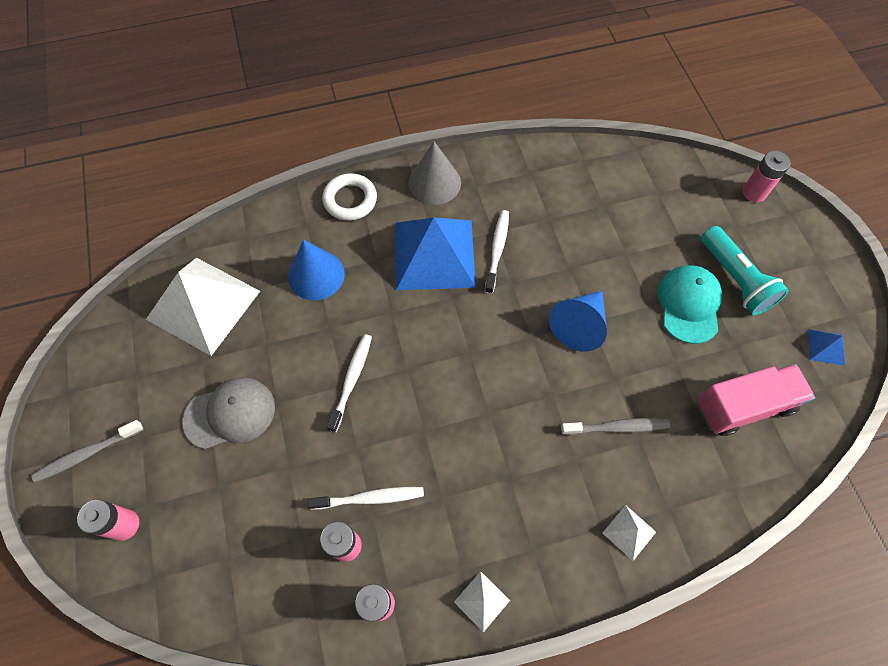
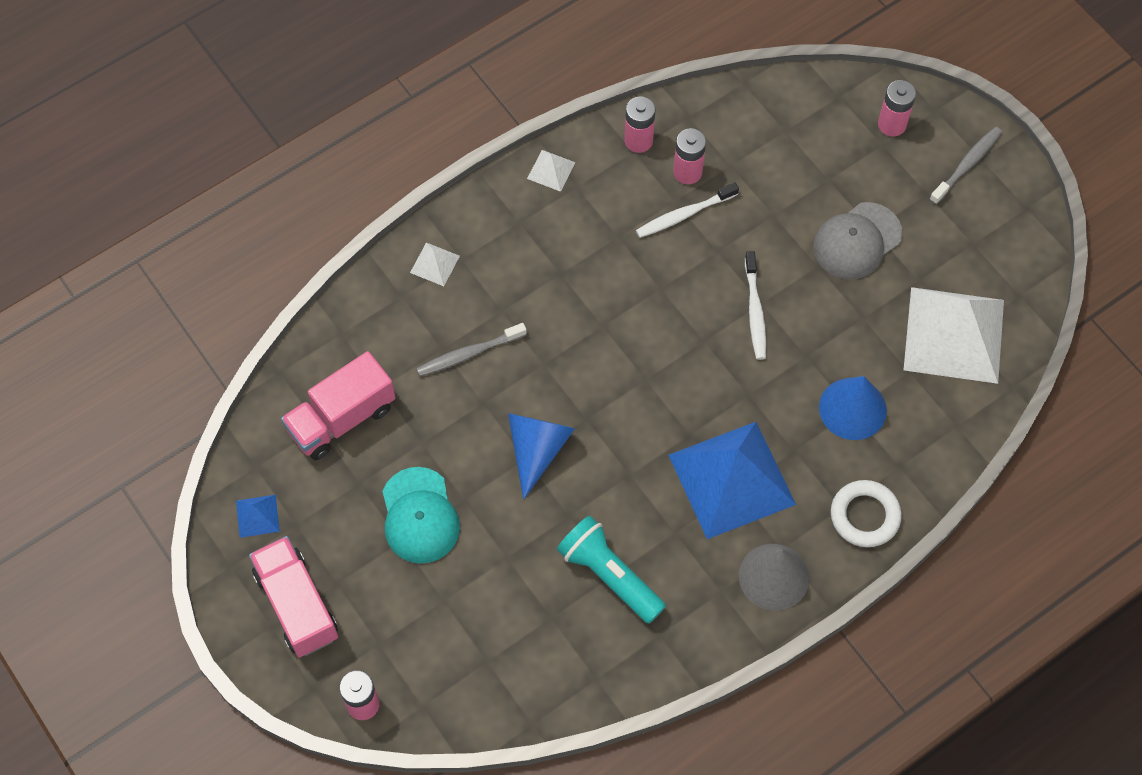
camera: 160 degrees right, 0 degrees up
(497, 250) = (661, 509): white toothbrush -> none
(735, 279) = (370, 567): turquoise flashlight -> turquoise flashlight (609, 575)
(797, 270) = (297, 605): none -> pink truck

